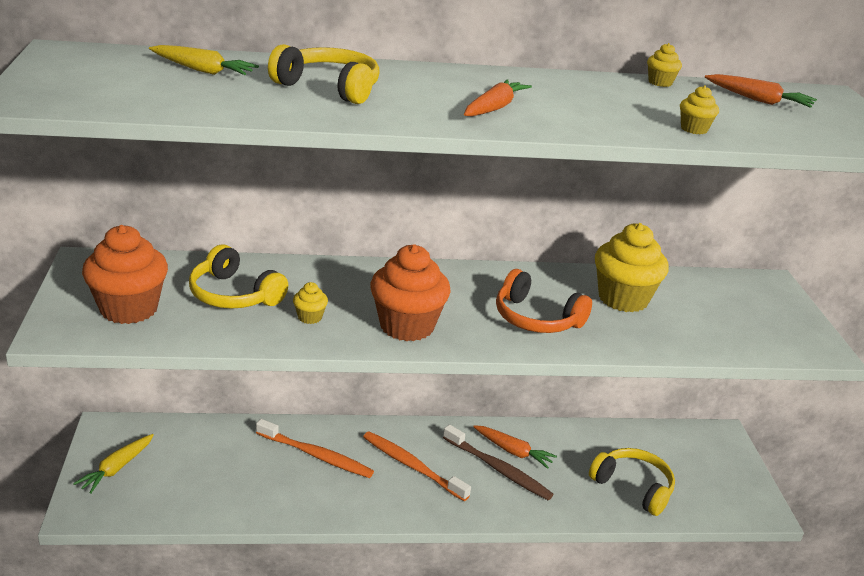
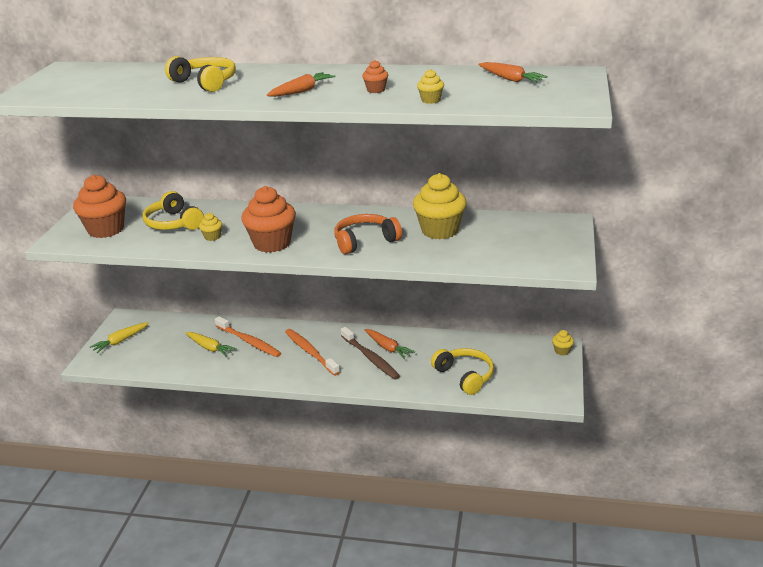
camera: 20 degrees right, 0 degrees up
(202, 70) = (136, 75): yellow carrot -> yellow carrot (210, 348)
(536, 318) = (365, 241): orange headphones -> orange headphones turned 105 degrees clockwise
(599, 110) = (376, 90): none -> orange cupcake
(660, 83) = (447, 70): yellow cupcake -> yellow cupcake (562, 351)

